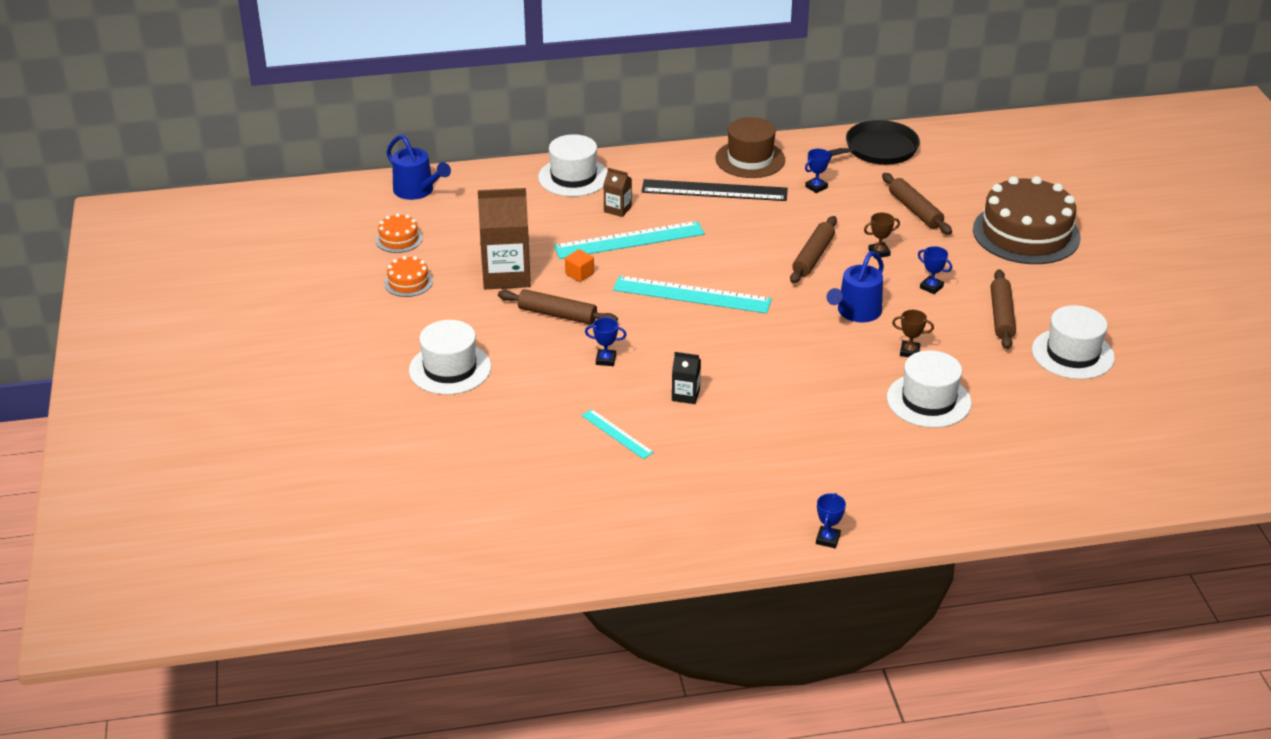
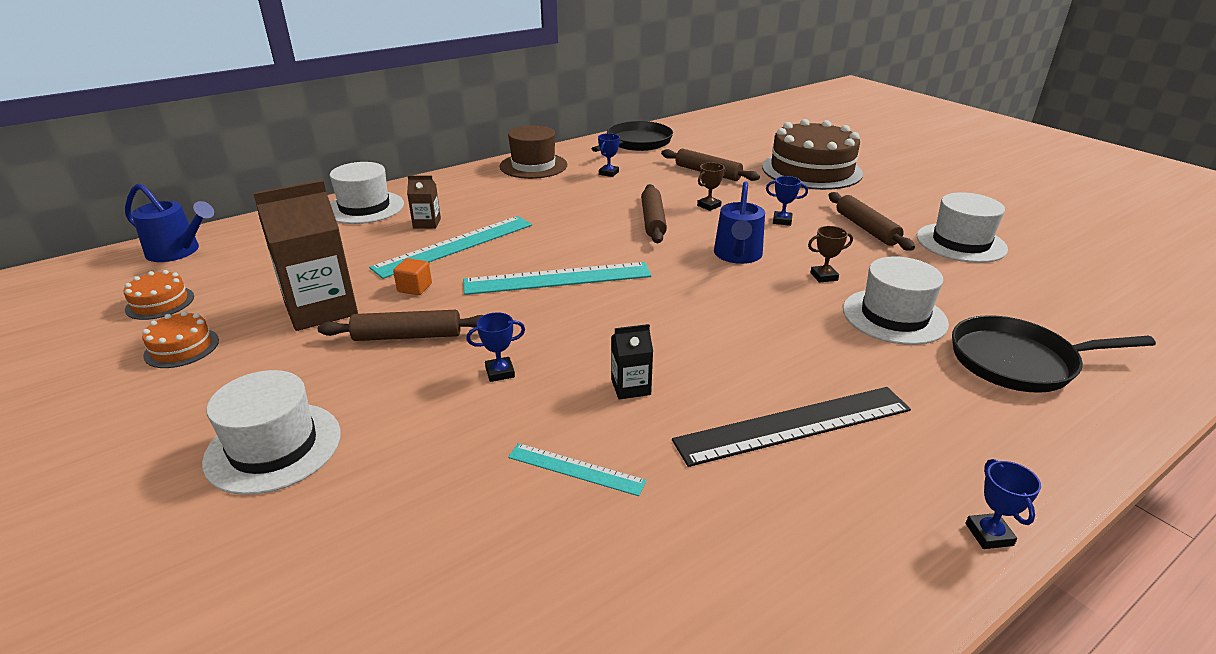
camera: 25 degrees left, 5 degrees down
(714, 190) = (517, 192): black ruler -> black ruler (794, 425)
(982, 459) = (1018, 362): none -> black pan

